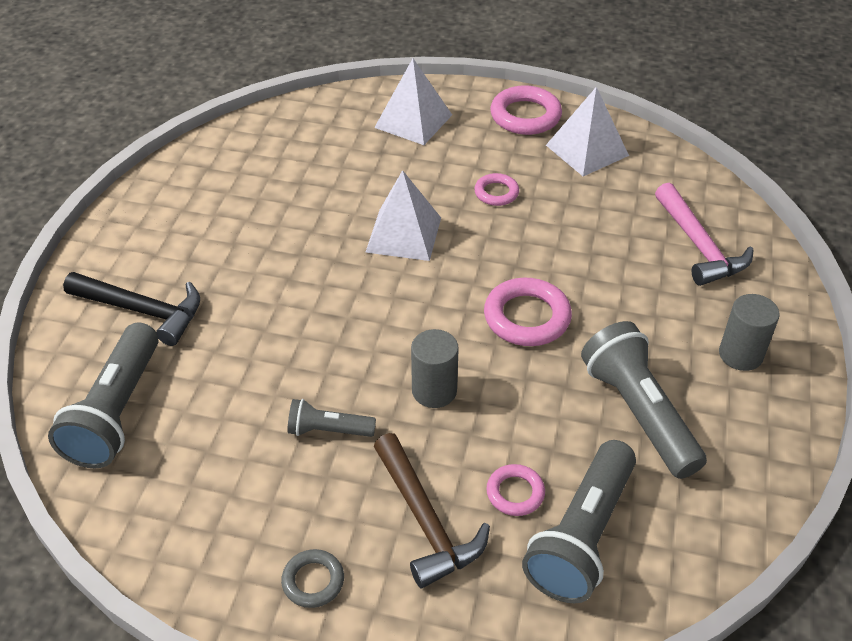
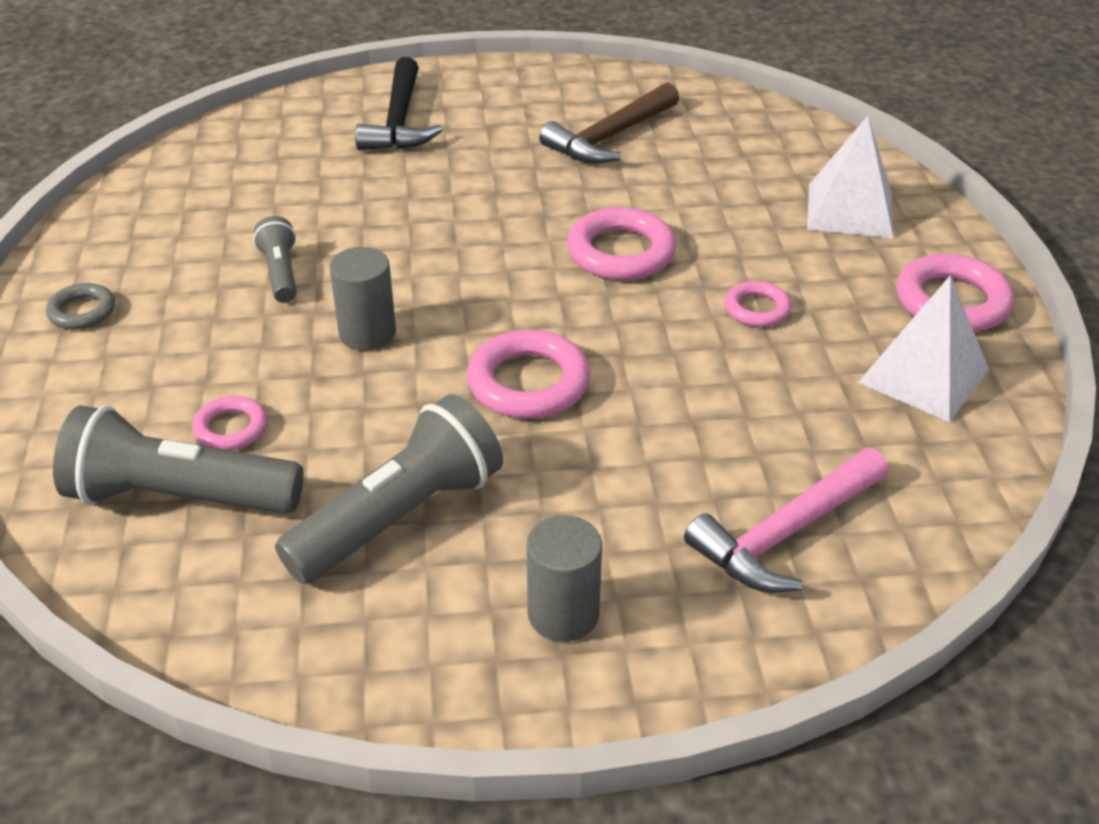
camera: 70 degrees right, 5 degrees down
(116, 412) = (261, 146): grey flashlight -> none
(403, 234) = (621, 252): white pyramid -> pink ring
(425, 520) = (174, 368): brown hammer -> brown hammer (610, 137)

